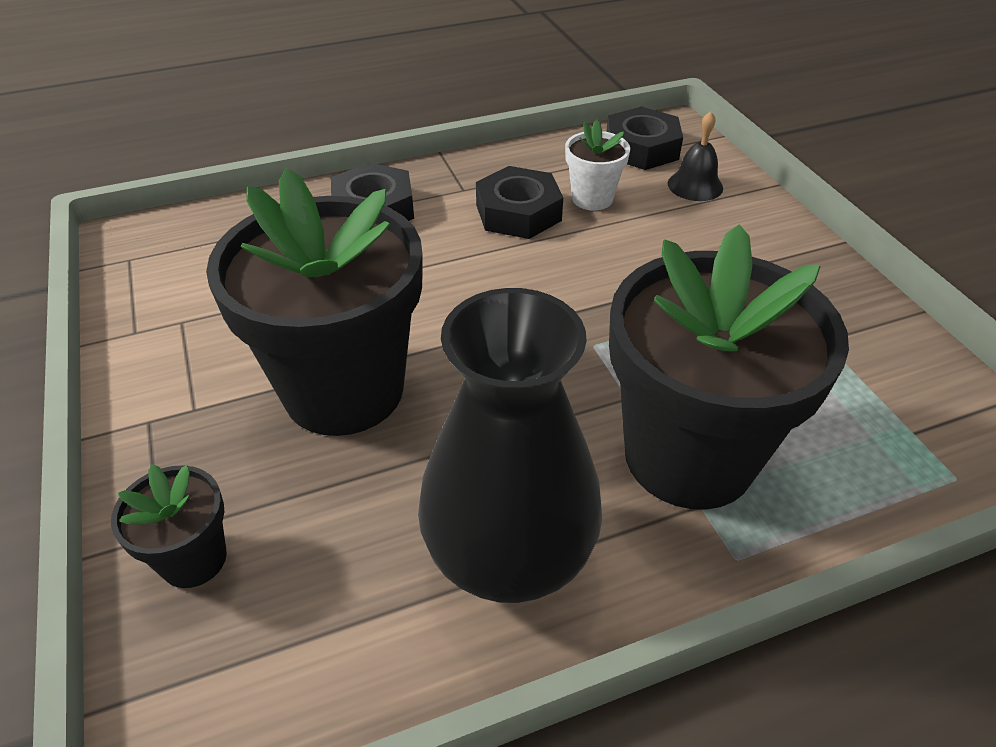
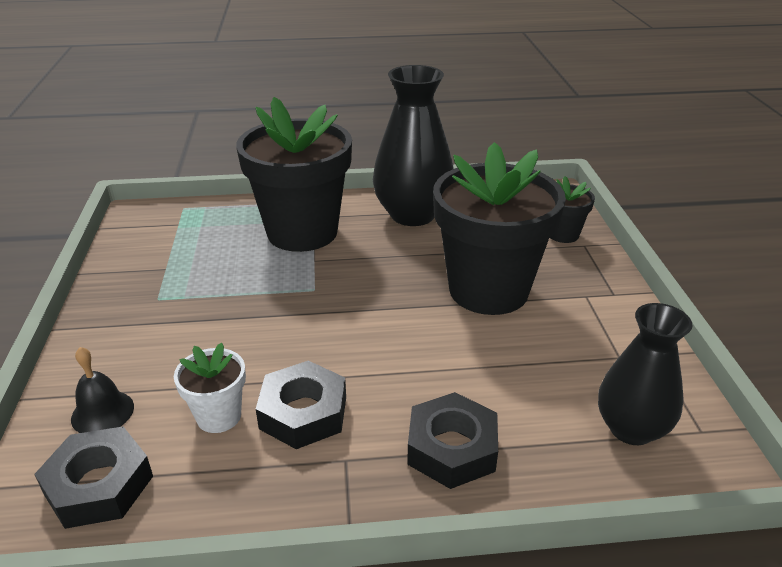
camera: 165 degrees left, 10 degrees down
(200, 249) = (631, 428): none -> black vase

